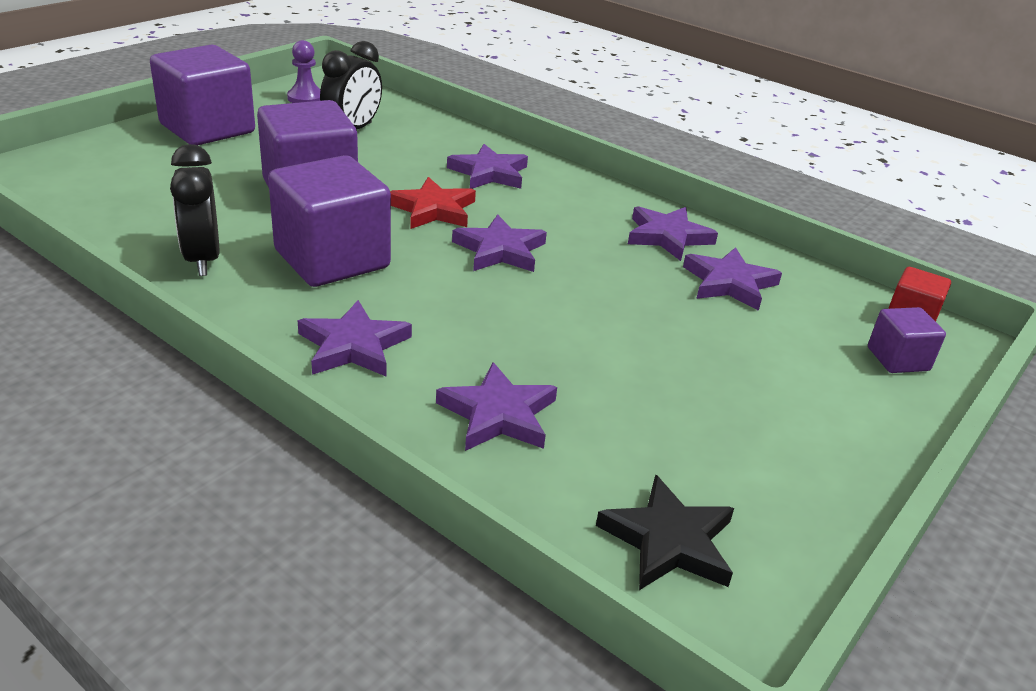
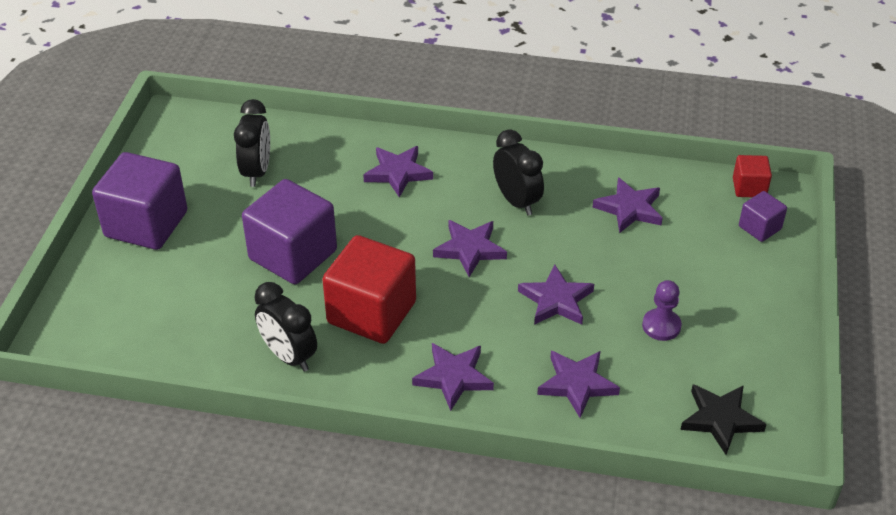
camera: 25 degrees left, 10 degrees up
(305, 98) = (183, 150): purple pawn -> purple pawn (661, 326)
(332, 259) = (371, 312): purple cube -> red cube
(433, 209) = (393, 231): red star -> none
(596, 233) = (517, 201): none -> black clock
(668, 237) = (564, 182): purple star -> purple star (556, 300)

